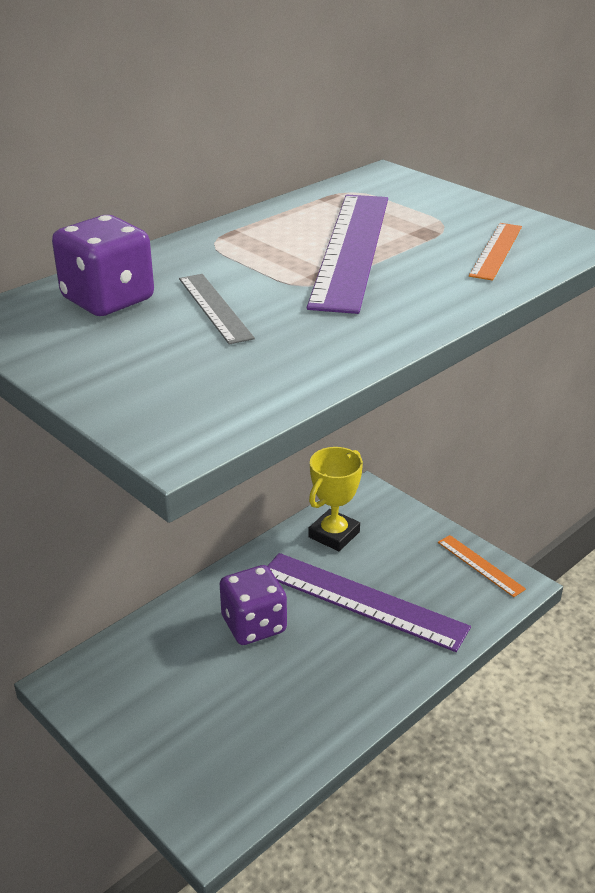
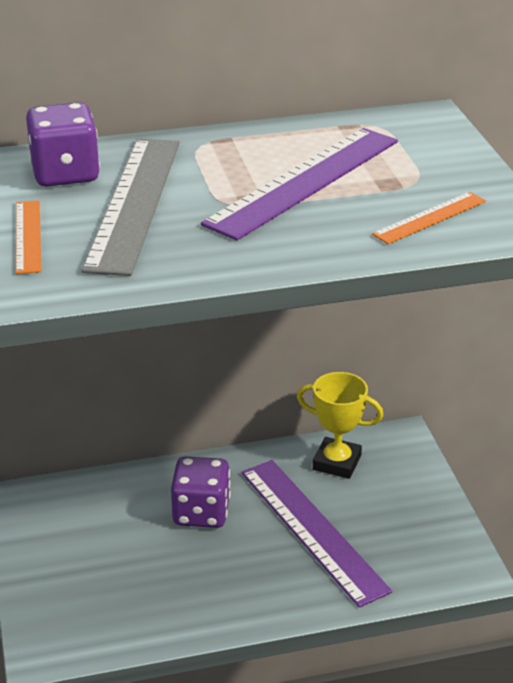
camera: 30 degrees right, 0 degrees up
(214, 308) = (133, 203): grey ruler -> grey ruler, size x2.01
(334, 534) = (337, 462): yellow trophy -> yellow trophy turned 45 degrees clockwise
(480, 565) = (452, 542): orange ruler -> orange ruler (27, 236)

